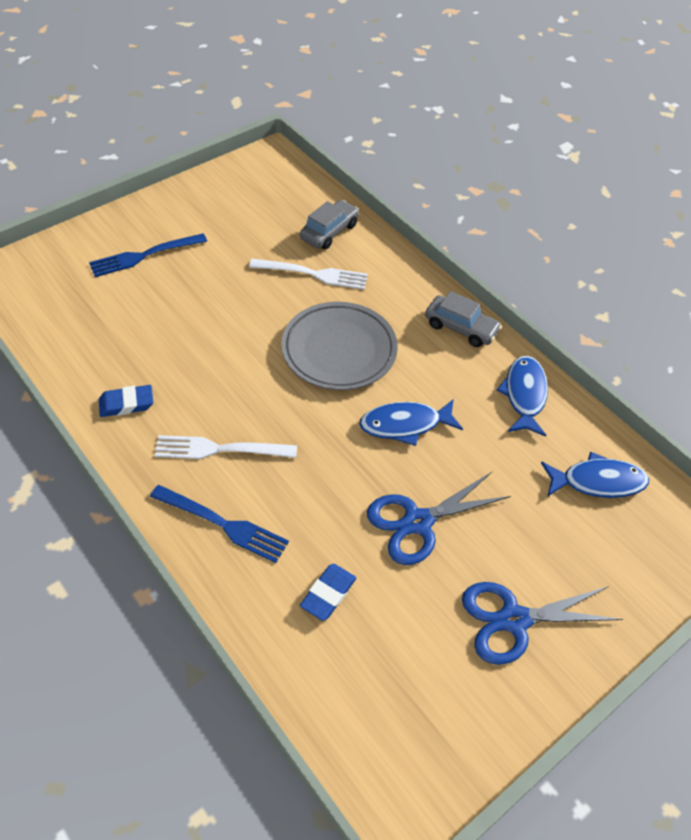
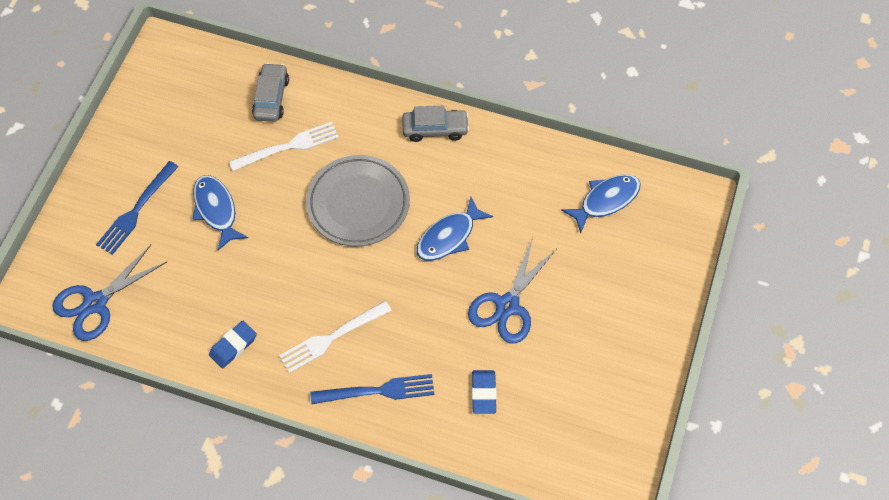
camera: 30 degrees left, 10 degrees up
(513, 619) = (610, 335): blue scissors -> blue scissors (95, 303)
(524, 395) = (516, 160): blue fish -> blue fish (216, 210)

